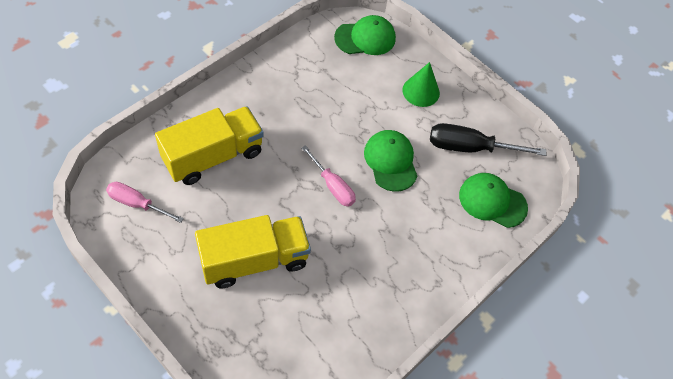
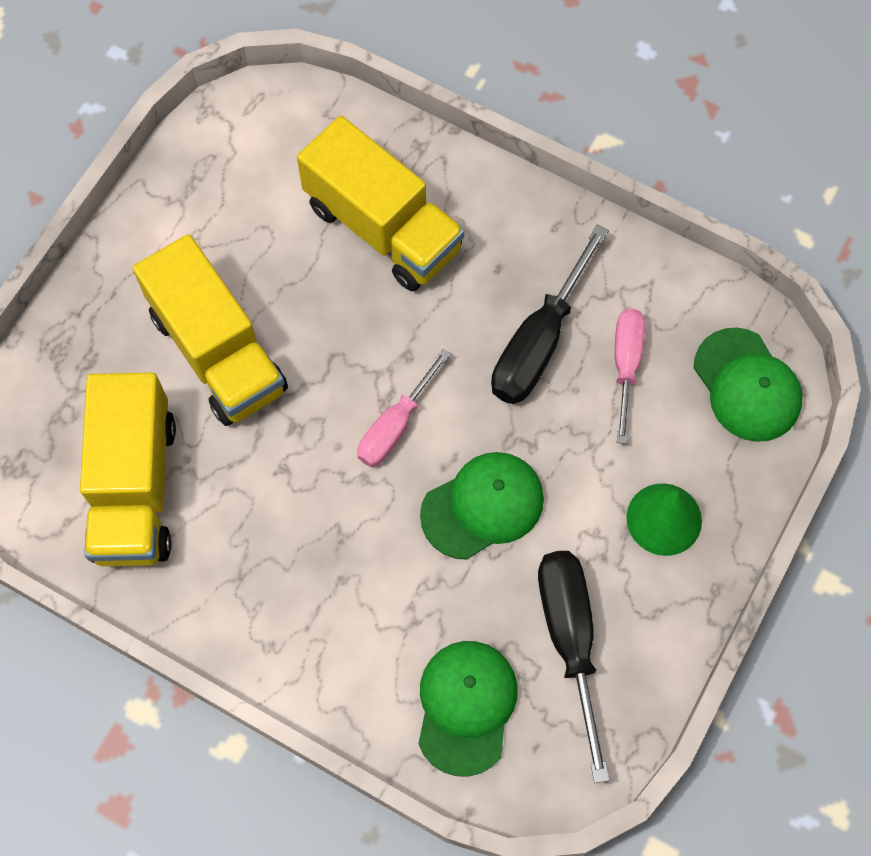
camera: 80 degrees right, 10 degrees up
(137, 204) = (258, 158): pink screwdriver -> pink screwdriver (626, 365)
(310, 109) = (539, 341): none -> black screwdriver
(323, 328) = (135, 487): none -> yellow truck

